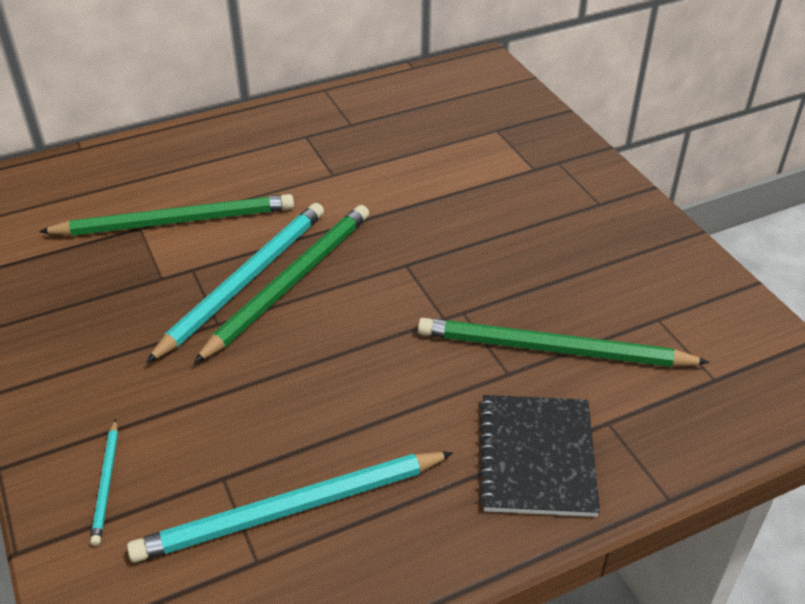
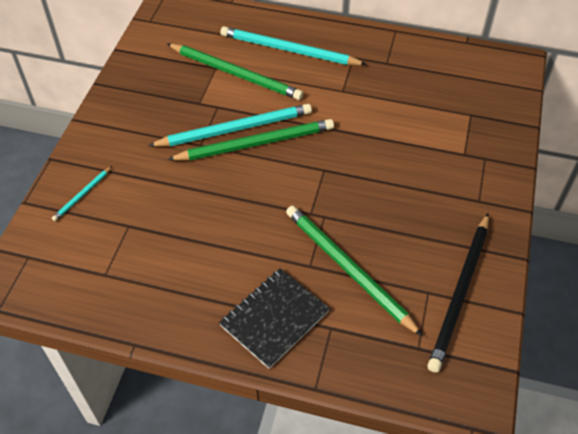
camera: 40 degrees right, 10 degrees up
(290, 509) = (140, 261): turquoise pencil -> turquoise pencil (289, 50)
(687, 300) = (460, 293): none -> black pencil

